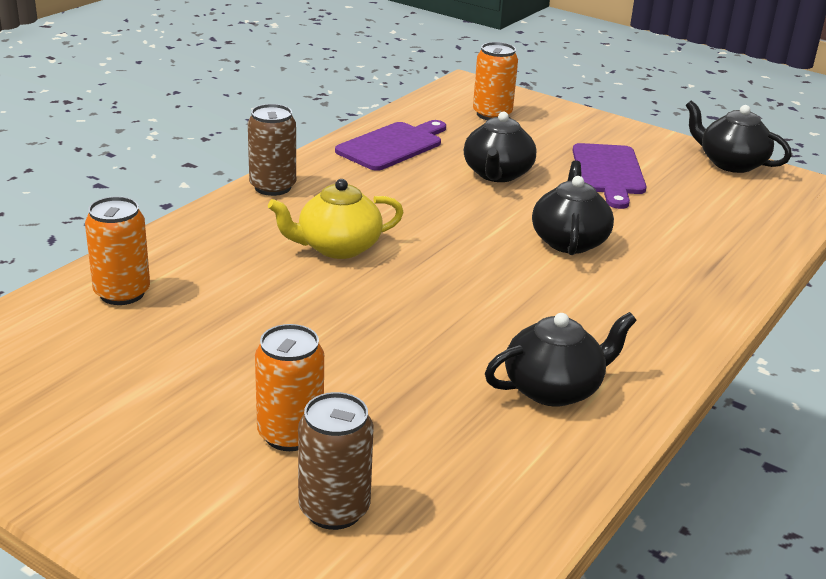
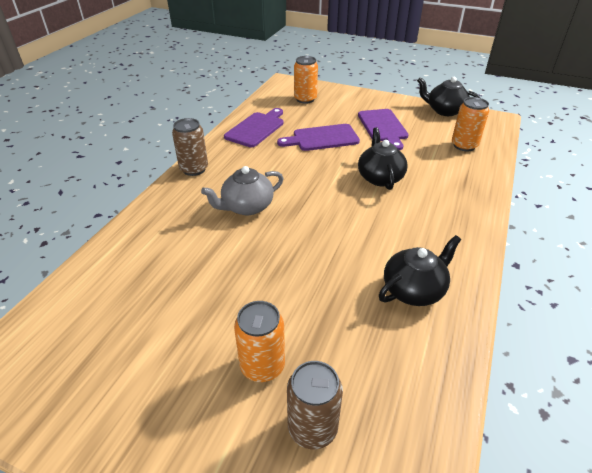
camera: 10 degrees left, 10 degrees up
(122, 293) = (118, 269): orange can -> orange can (464, 145)
(337, 247) = (246, 207): yellow teapot -> grey teapot
(497, 174) = (322, 138): black teapot -> purple cutting board

